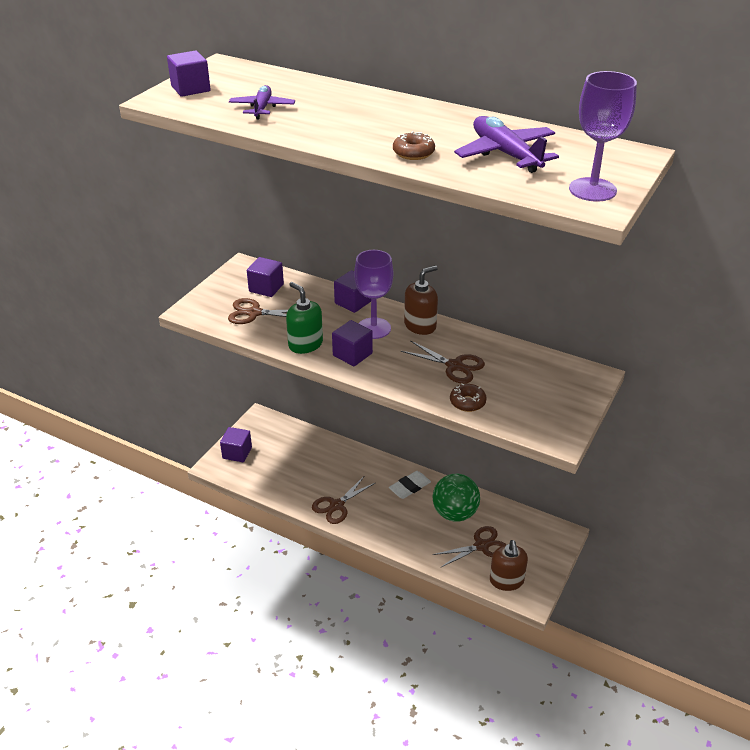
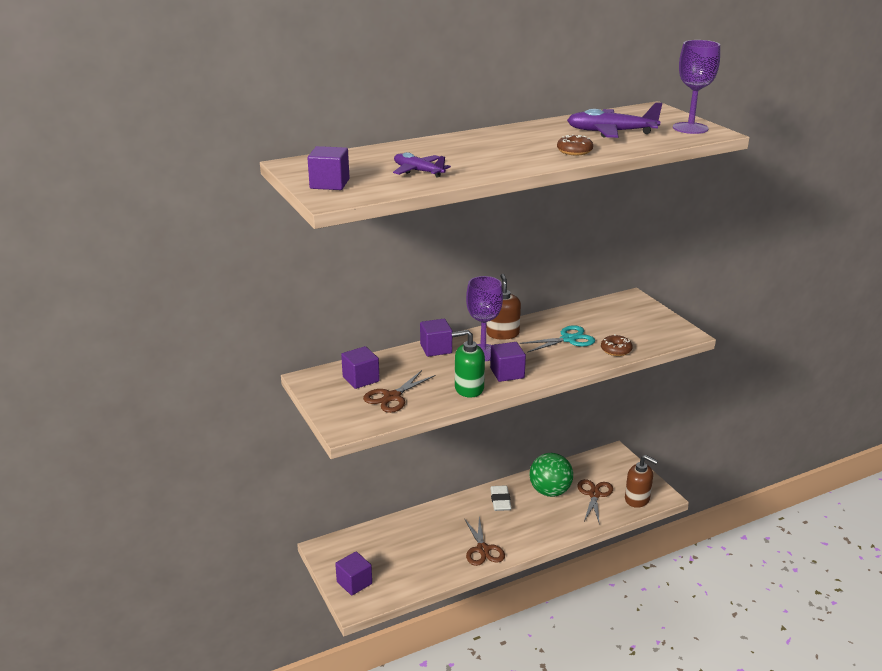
camera: 55 degrees left, 10 degrees down
(454, 366) = (568, 339): brown scissors -> turquoise scissors

